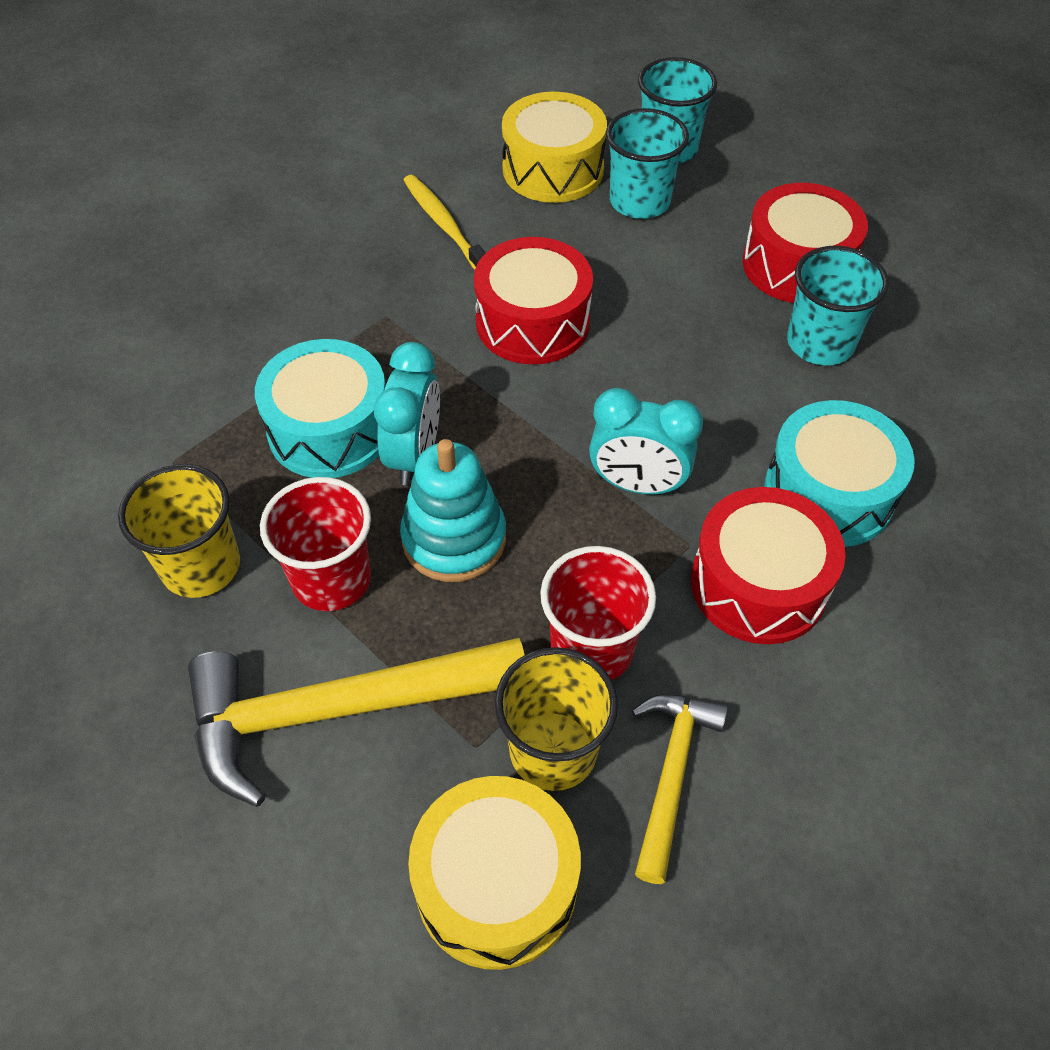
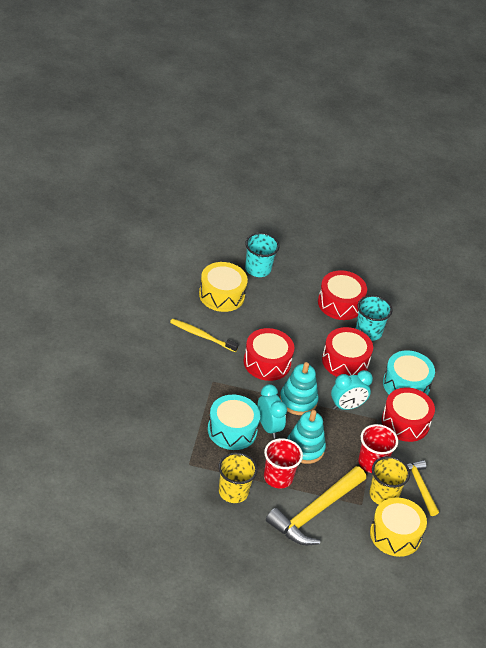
camera: 40 degrees left, 10 degrees down
(532, 426) = (298, 401): none -> turquoise stacking toy
(639, 202) = (265, 297): turquoise cup -> none
(714, 384) = (345, 361): none -> red drum

